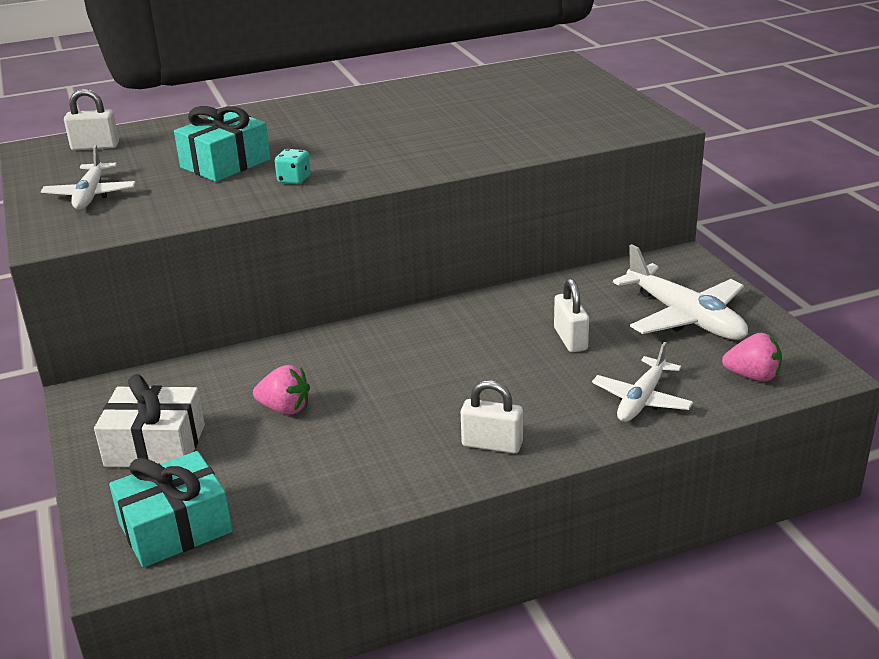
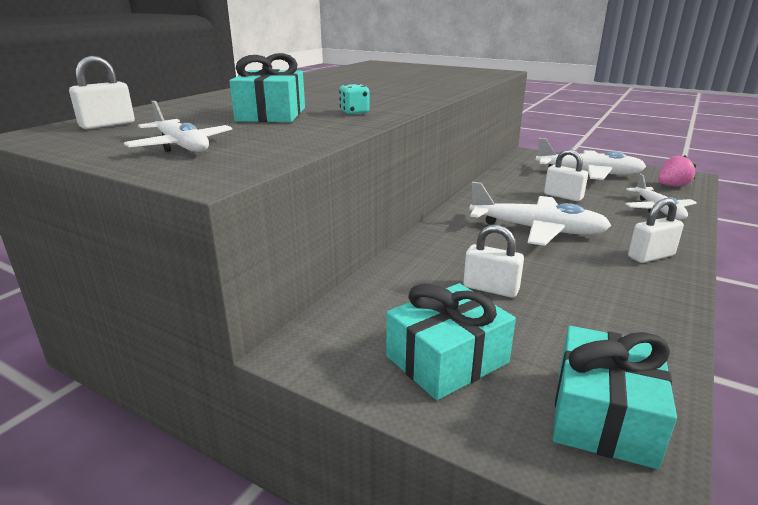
camera: 40 degrees left, 5 degrees down
(155, 445) = (447, 359): white gift -> turquoise gift
(285, 408) = (490, 289): pink strawberry -> white padlock
(447, 369) = (536, 230): none -> white plane

